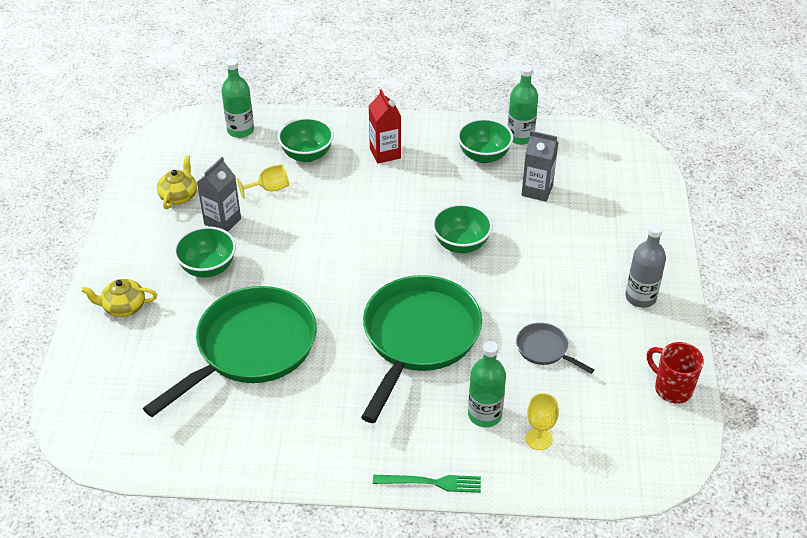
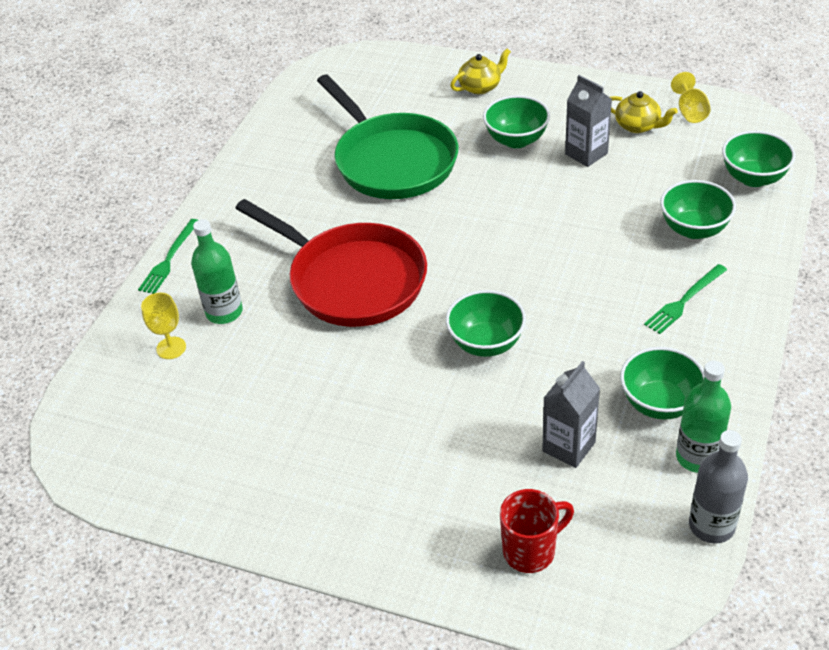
camera: 110 degrees right, 0 degrees up
(123, 307) = (480, 87): yellow teapot -> yellow teapot turned 45 degrees clockwise
(240, 130) = (753, 178): green bottle -> green bowl
(269, 189) = (634, 192): yellow goblet -> yellow goblet (690, 112)
(385, 153) = (684, 301): red carton -> green fork
(418, 338) = (351, 279): green pan -> red pan
(545, 349) = (285, 383): grey pan -> none
(640, 297) = (323, 505): grey bottle -> grey bottle (711, 525)
(672, 388) = (169, 488): red mug -> red mug (531, 551)

